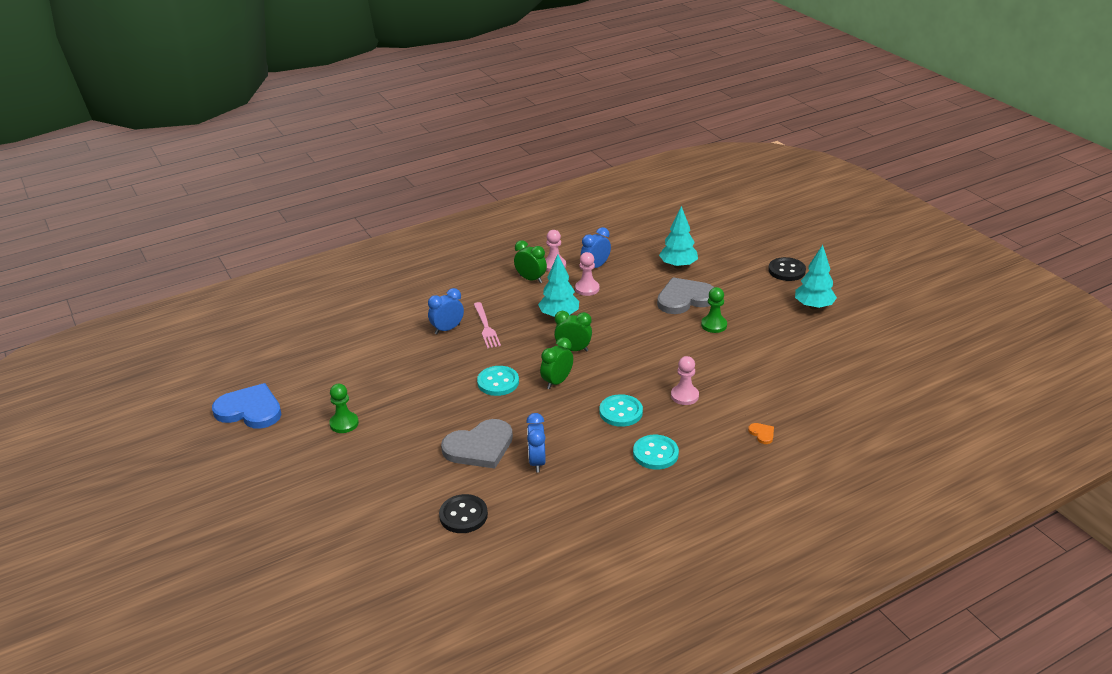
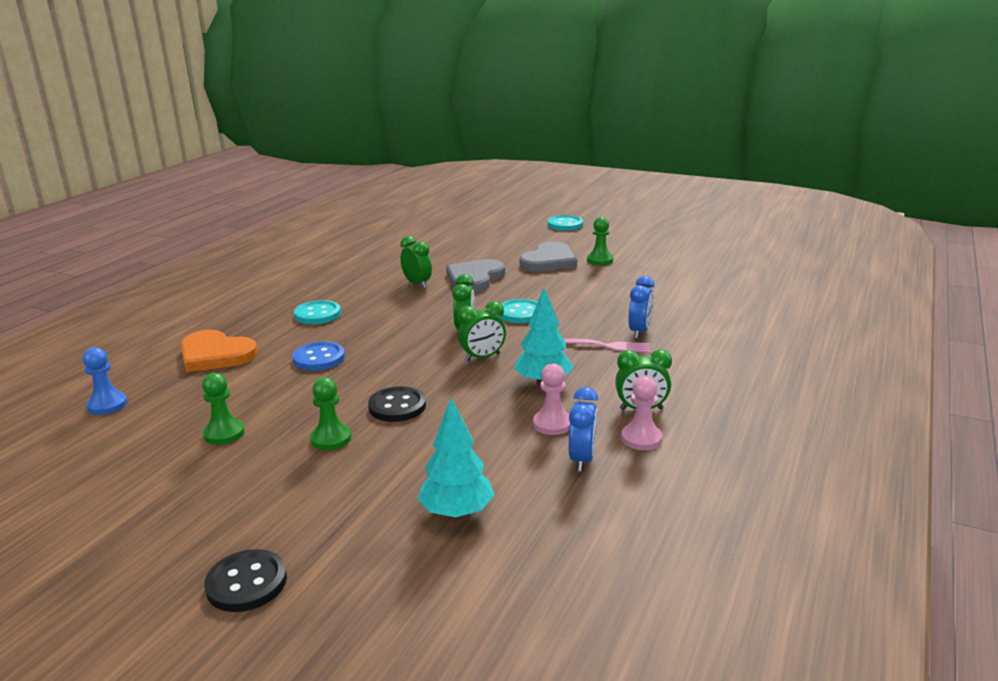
camera: 145 degrees right, 10 degrees down
(250, 410) = (681, 247): blue heart -> none
(463, 515) = (437, 252): black button -> black button (397, 406)
(486, 327) = (604, 346): pink fork -> pink fork turned 150 degrees clockwise
(537, 462) = (417, 284): blue clock -> green clock
(621, 412) = (376, 329): turquoise button -> turquoise button (565, 224)
(684, 396) = (319, 358): pink pawn -> blue button
(685, 298) = (400, 460): grey heart -> grey heart (549, 261)
(762, 434) = (215, 355): orange heart -> orange heart, size x2.47
(775, 352) = (224, 433): none -> green pawn
(813, 306) = (176, 524): turquoise tree -> none
(852, 409) = (107, 405): none -> blue pawn

